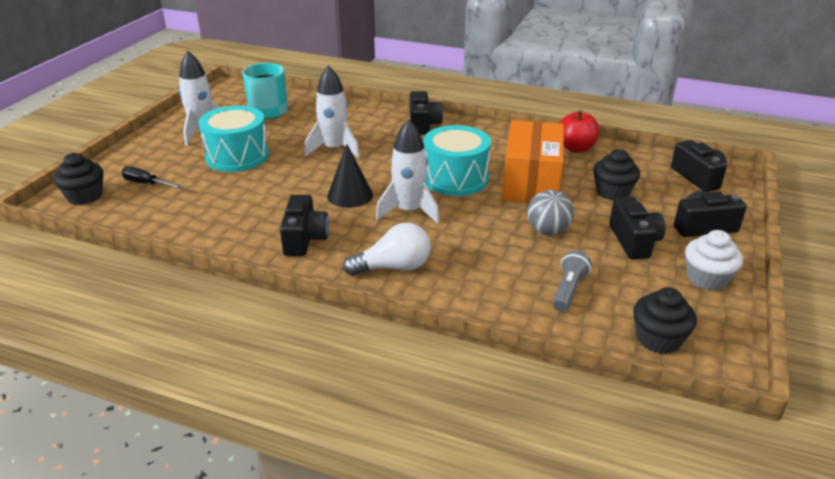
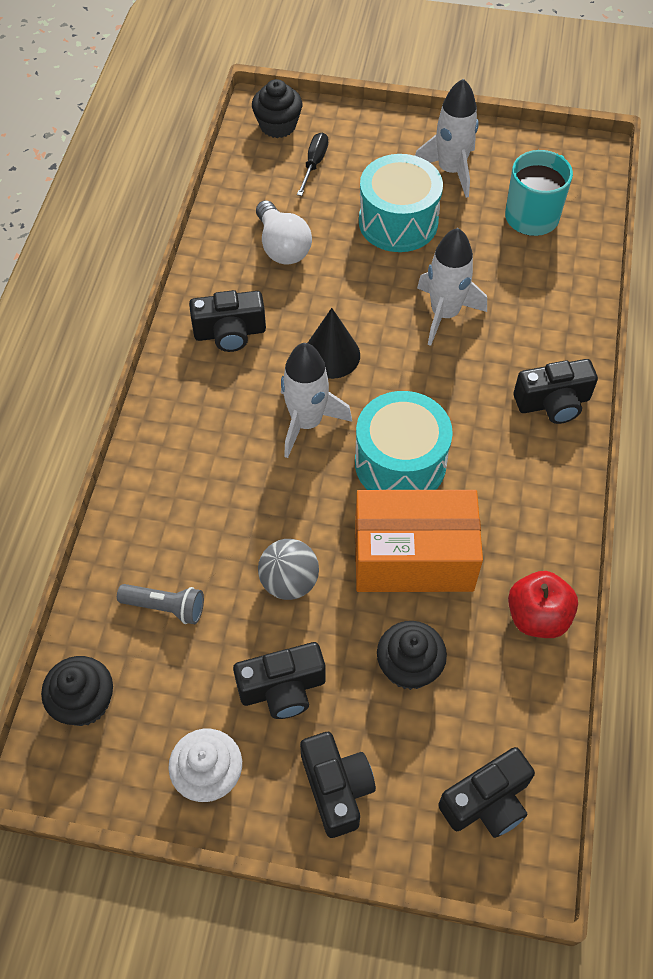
camera: 80 degrees right, 25 degrees up
(394, 267) = (187, 426): white light bulb -> white light bulb (282, 246)

